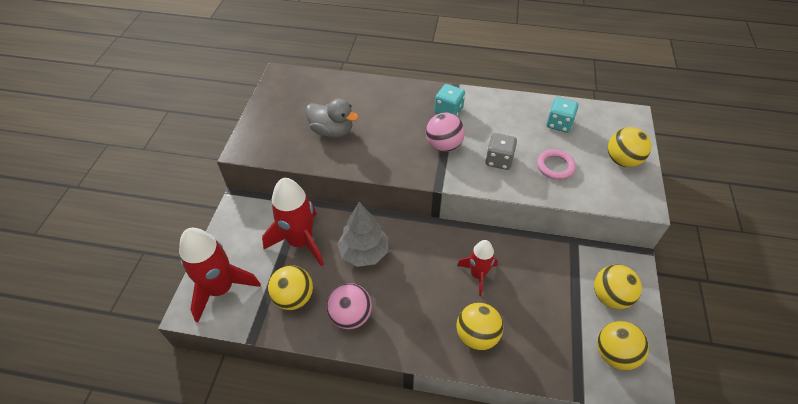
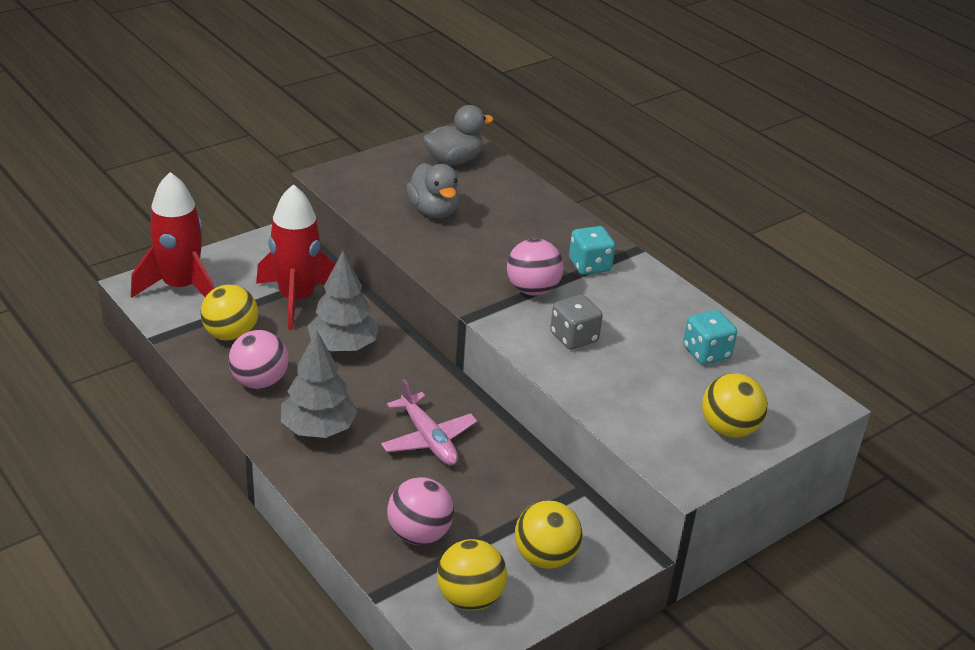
camera: 40 degrees right, 15 degrees down
(300, 90) = (454, 160): none -> grey duck
(420, 318) = (318, 429): none -> grey tree
(477, 275) = (428, 439): red rocket -> pink plane
(477, 335) = (352, 479): yellow ball -> none
(547, 338) = (419, 534): none -> pink ball
(555, 166) = (632, 382): pink ring -> none

